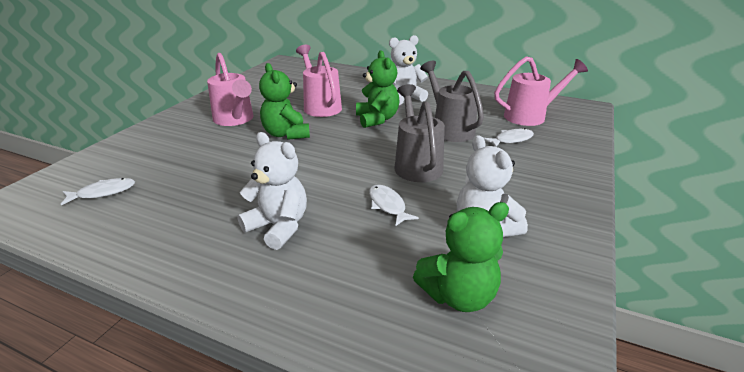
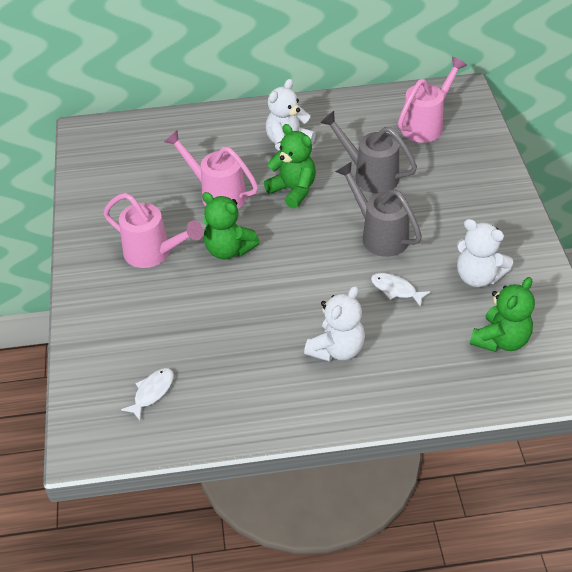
camera: 30 degrees left, 15 degrees up
(278, 227) = (336, 349): white teddy bear -> white teddy bear turned 120 degrees clockwise
(511, 140) = (432, 167): white fish -> none

